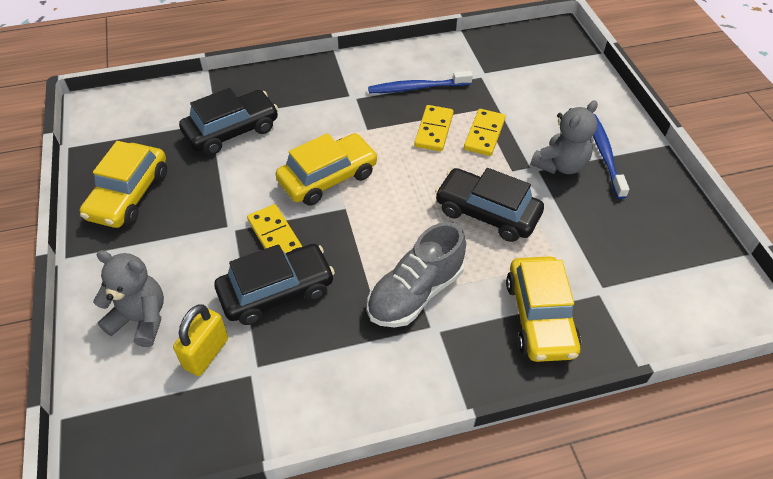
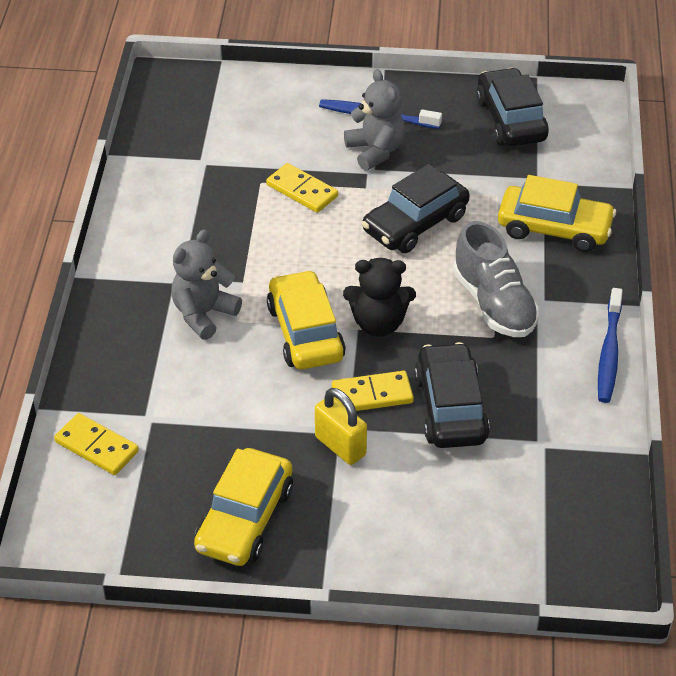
camera: 70 degrees left, 5 degrees down
(129, 195) = (245, 519): yellow car -> yellow car turned 75 degrees clockwise
(141, 319) = (443, 527): grey teddy bear -> grey teddy bear (203, 314)
(206, 353) = (507, 477): yellow padlock -> yellow padlock (340, 446)
(232, 131) = (179, 403): black car -> black car (510, 120)
(356, 219) = (378, 323): none -> black teddy bear
(417, 88) = (194, 221): blue toothbrush -> blue toothbrush (609, 353)
(433, 130) = (274, 227): yellow domino -> yellow domino (96, 447)

